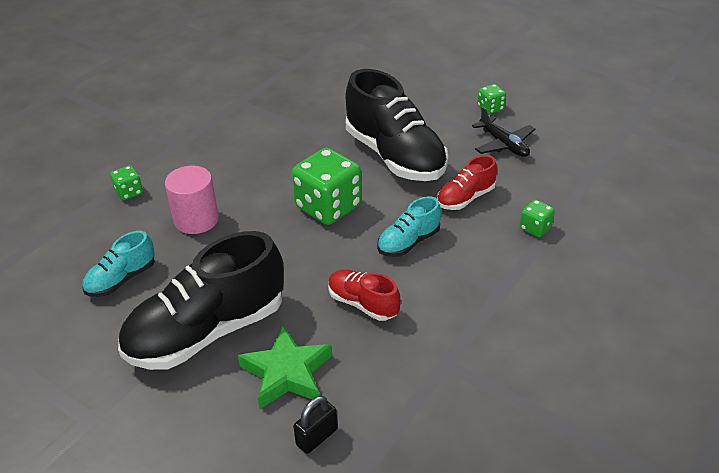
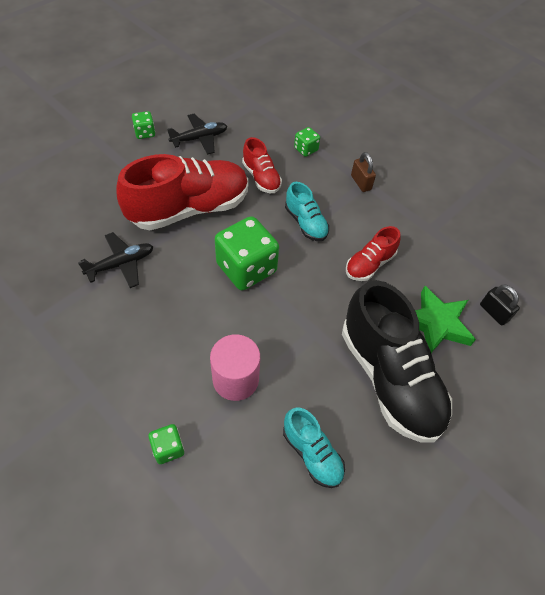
camera: 85 degrees left, 15 degrees up
(311, 130) = (121, 264): none -> black plane
(395, 156) = (189, 209): black shoe -> red shoe
(500, 285) = (361, 183): none -> brown padlock

